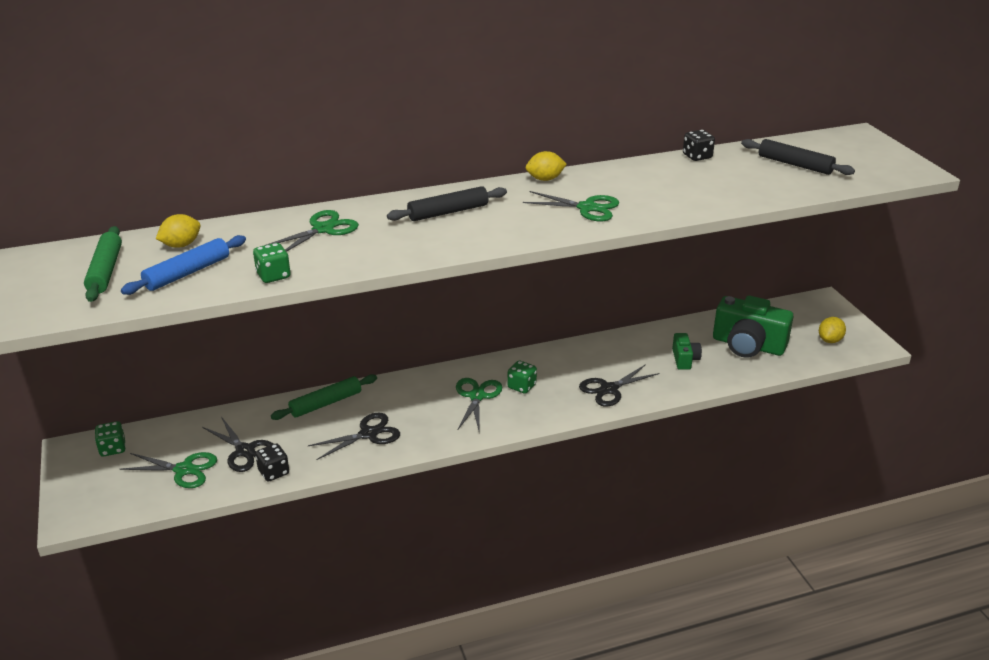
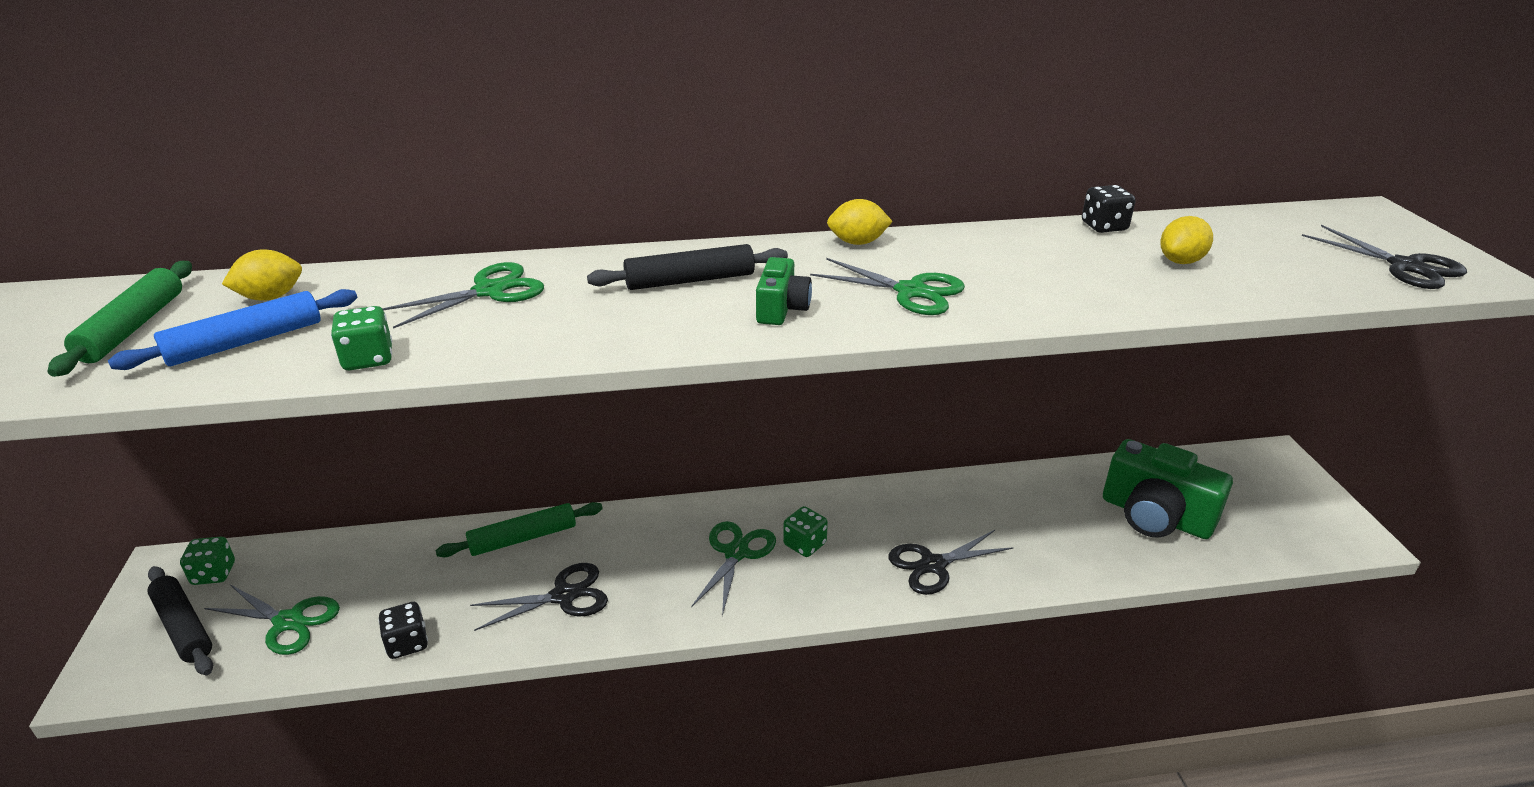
camera: 10 degrees right, 0 degrees up
(245, 451) = (383, 601): black scissors -> black scissors (1405, 266)
(684, 359) = (1055, 528): green camera -> green camera (781, 309)
(795, 164) = (1265, 250): black rolling pin -> black rolling pin (183, 627)
(830, 340) = (1285, 522): yellow lemon -> yellow lemon (1180, 261)

